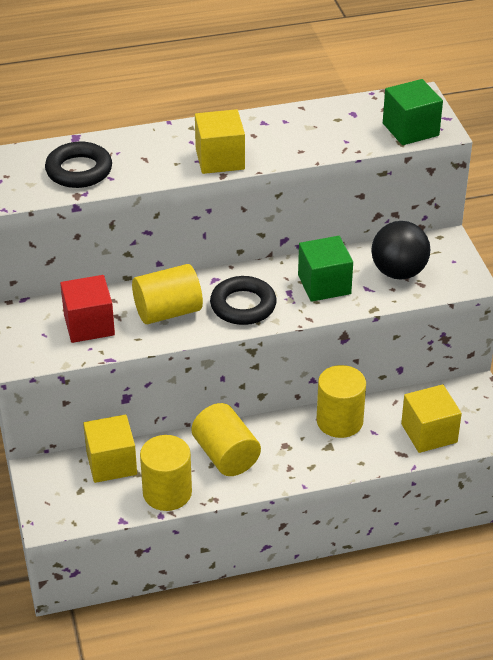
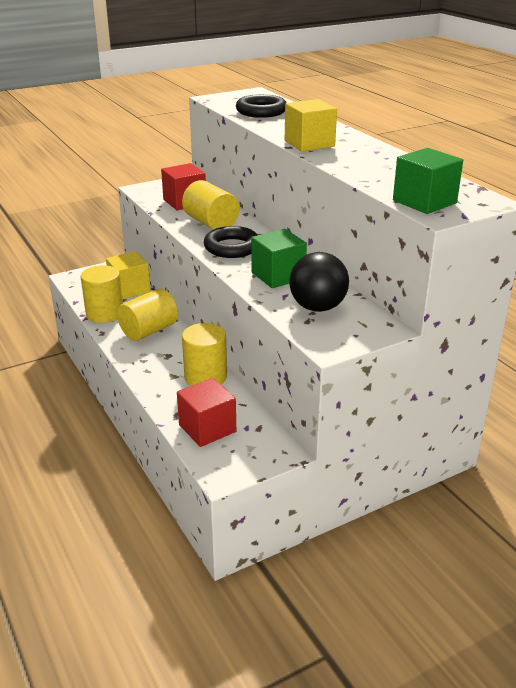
camera: 75 degrees right, 10 degrees down
(429, 433) = (207, 428): yellow cube -> red cube

